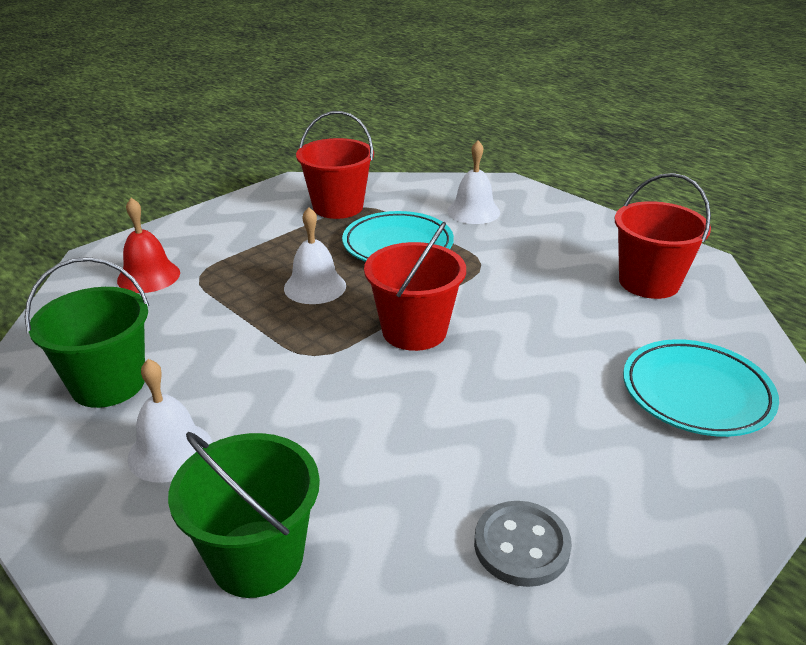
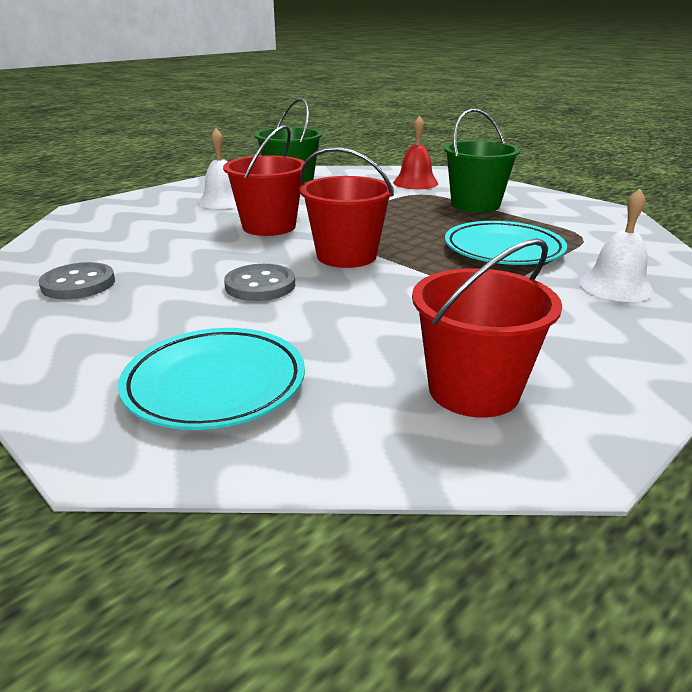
camera: 90 degrees right, 5 degrees down
(257, 558) = (127, 222): green bucket -> green bucket (475, 205)
(315, 287) = (413, 223): white bell -> none
(338, 207) = (571, 227): red bucket -> red bucket (269, 226)
(500, 385) = (260, 285): none -> grey button

